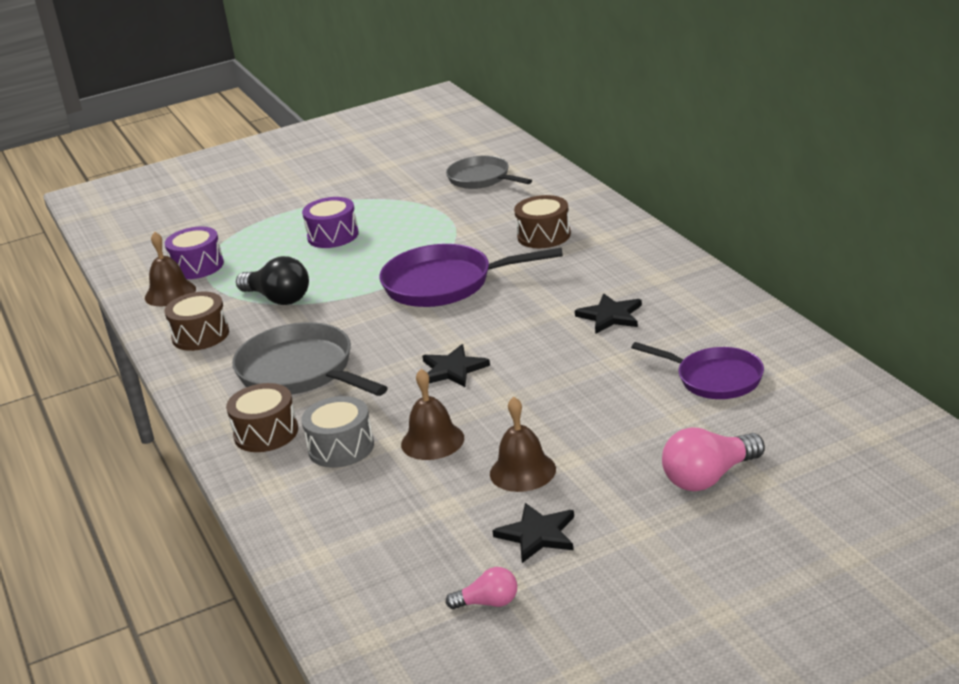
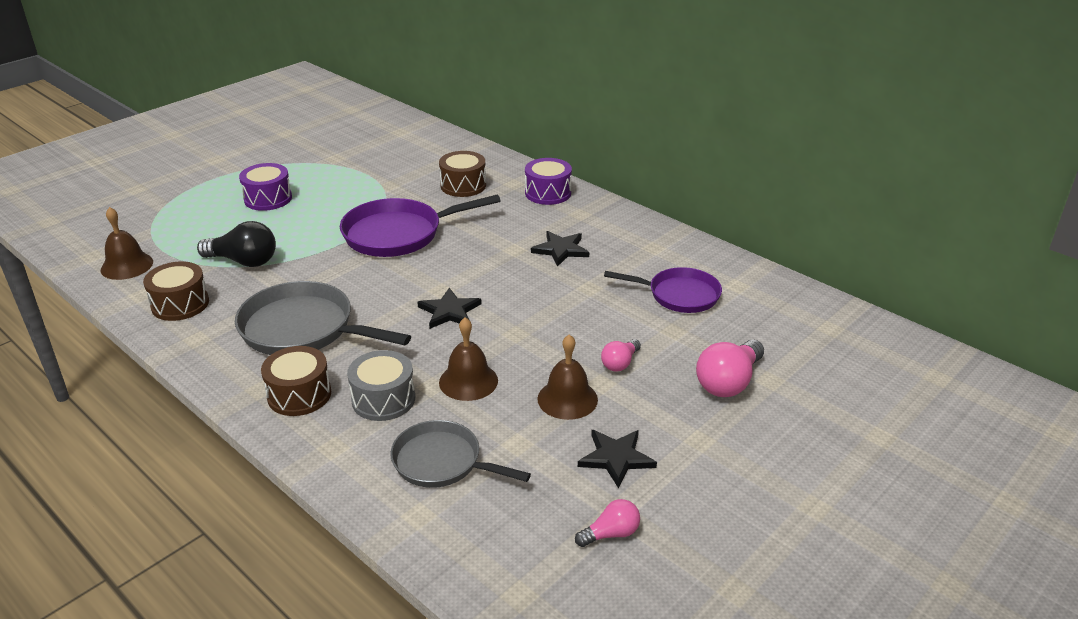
camera: 25 degrees left, 5 degrees up
(197, 266) = (143, 237): purple drum -> purple drum (548, 193)
(482, 179) = (381, 141): grey pan -> grey pan (442, 462)
(601, 443) = (620, 363): none -> pink light bulb

